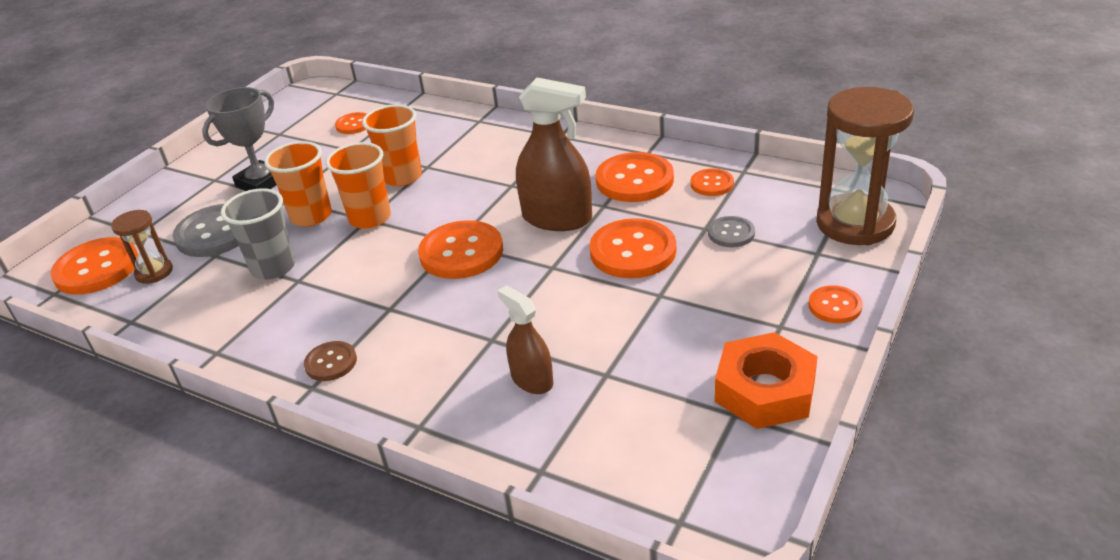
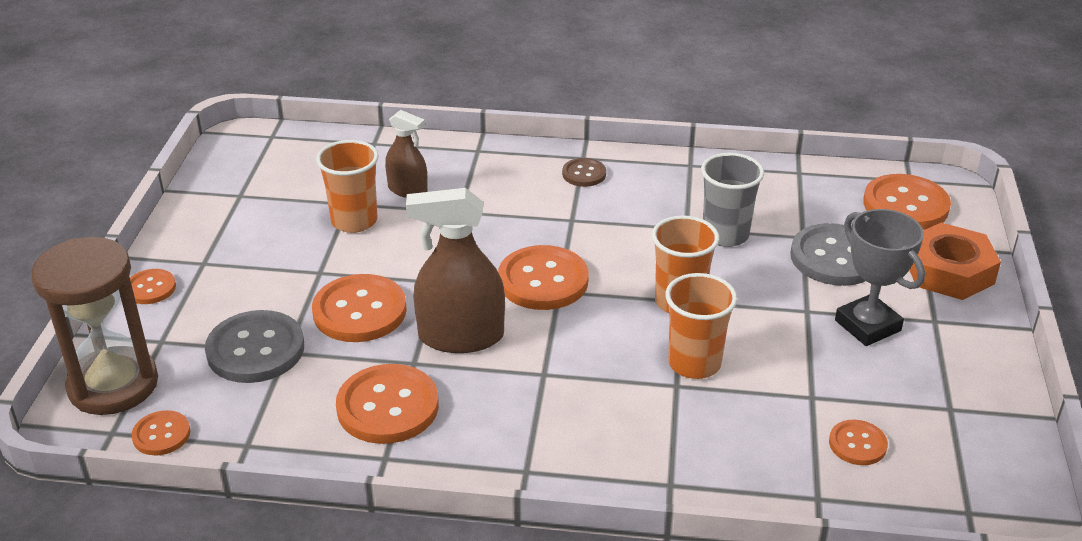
camera: 155 degrees right, 0 degrees up
(154, 272) = (841, 211): brown hourglass -> none
(261, 183) = (867, 325): grey trophy -> grey trophy turned 45 degrees counterclockwise
(311, 216) = (751, 293): orange cup -> orange cup (354, 221)
(712, 184) = (286, 416): orange button -> orange button (161, 435)
(731, 233) = (255, 349): grey button -> grey button, size x1.85
(765, 390) = (216, 213): orange nut -> orange nut (948, 271)

